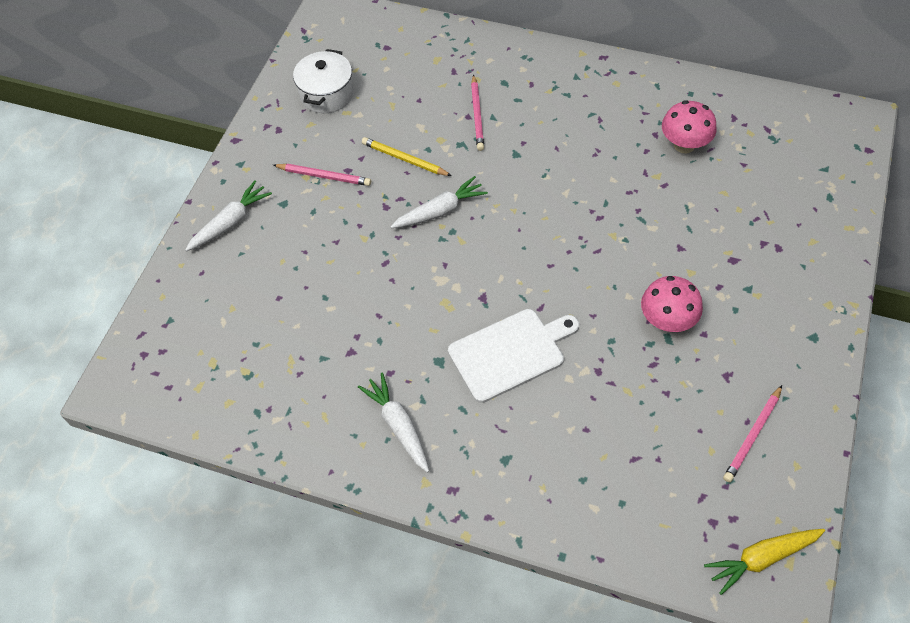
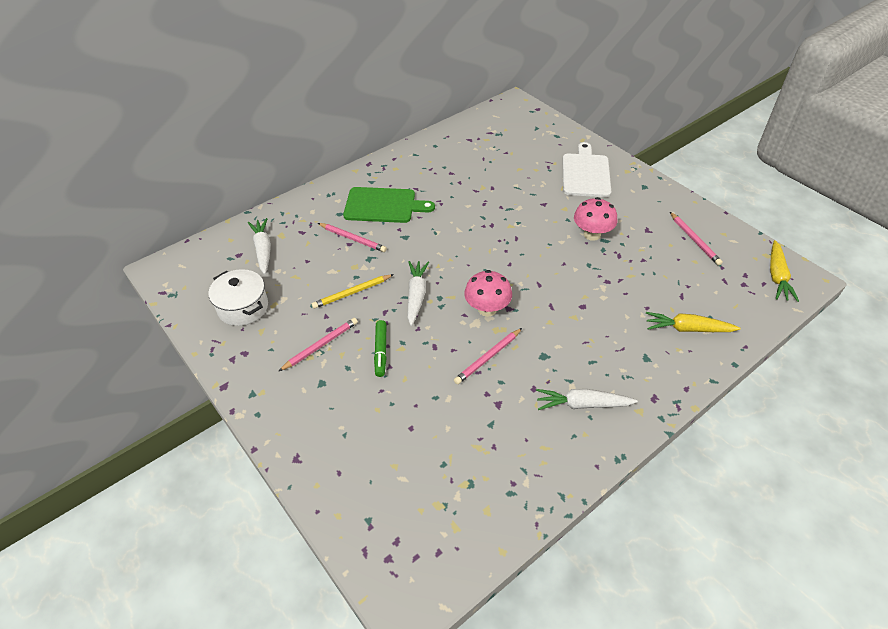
camera: 60 degrees left, 10 degrees down
(230, 222) = (306, 428): white carrot -> white carrot (263, 250)
(349, 224) = (381, 351): none -> green marker
(402, 314) = (488, 357): none -> pink pencil
(510, 353) = (564, 316): white cutting board -> white cutting board (586, 173)
(547, 109) = (383, 205): none -> green cutting board
(583, 485) = (688, 329): none -> yellow carrot
(684, 145) = (470, 166): pink mushroom -> pink mushroom (487, 309)

